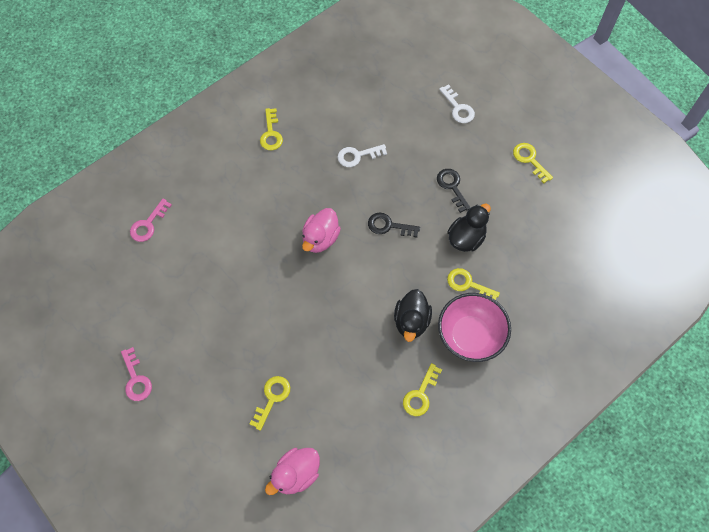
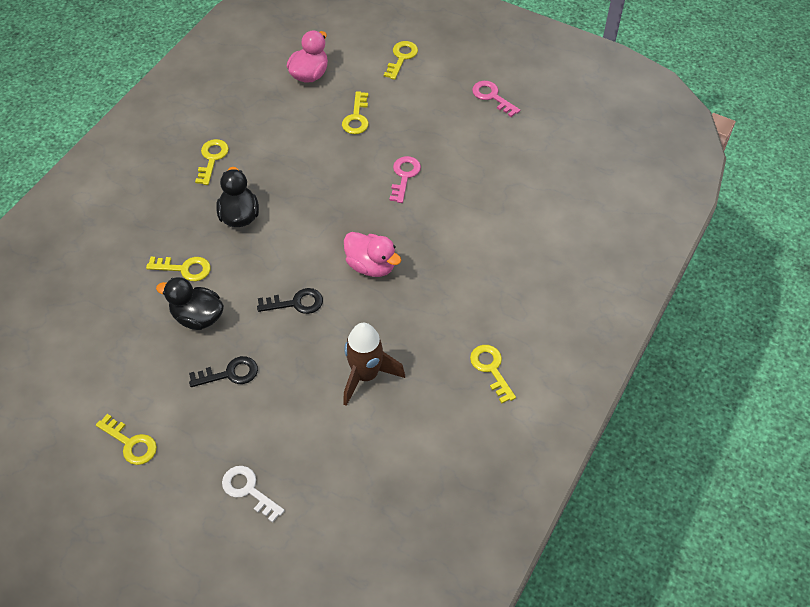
camera: 160 degrees right, 10 degrees down
(148, 224) = (572, 223): pink key -> pink key (404, 176)
(195, 465) = (401, 57): none -> yellow key
(320, 238) = (371, 266): pink duck -> pink duck turned 120 degrees clockwise
(357, 156) = (366, 375): white key -> brown rocket
(452, 187) = (230, 373): black key -> black key turned 60 degrees counterclockwise
(466, 238) = (197, 317): black duck -> black duck turned 90 degrees clockwise
(470, 336) = (172, 220): pink bowl -> none

